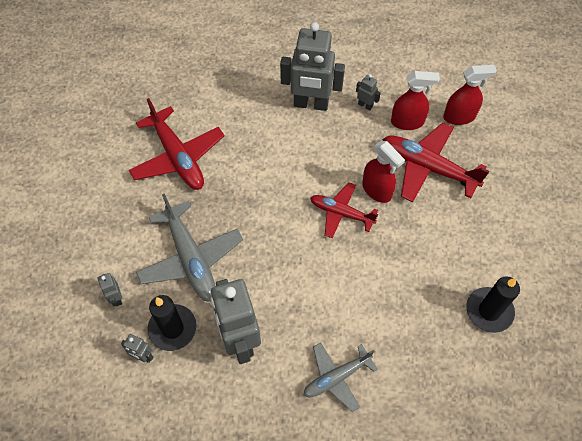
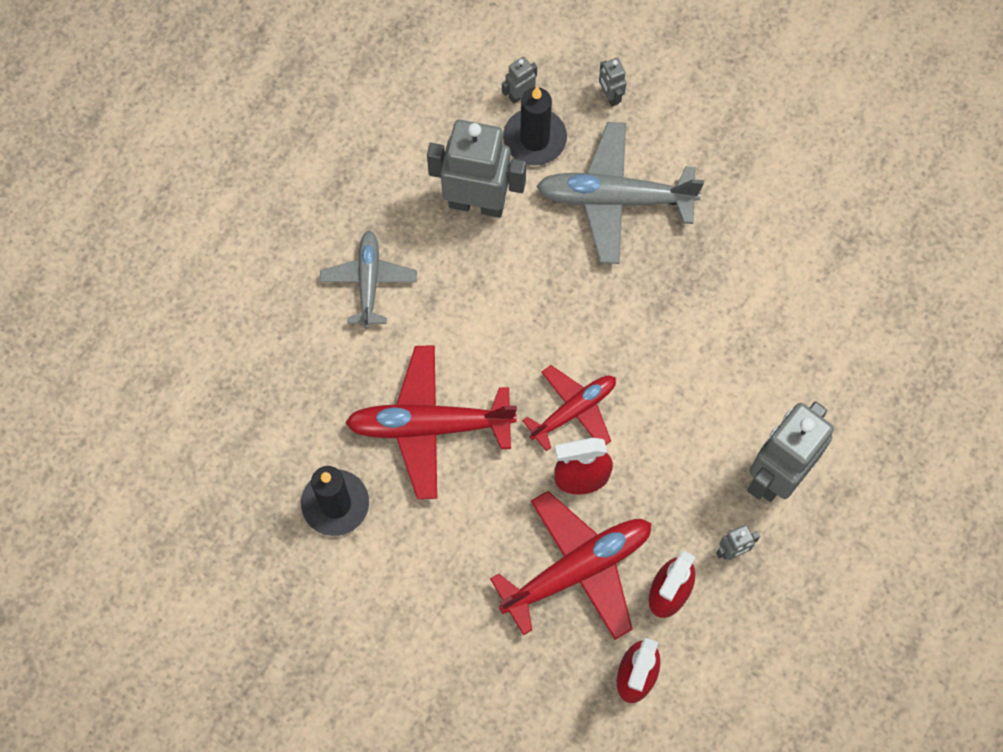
camera: 120 degrees right, 10 degrees up
(116, 298) = (610, 96): grey robot -> grey robot turned 120 degrees counterclockwise
(178, 157) = (781, 251): red plane -> red plane (429, 426)

